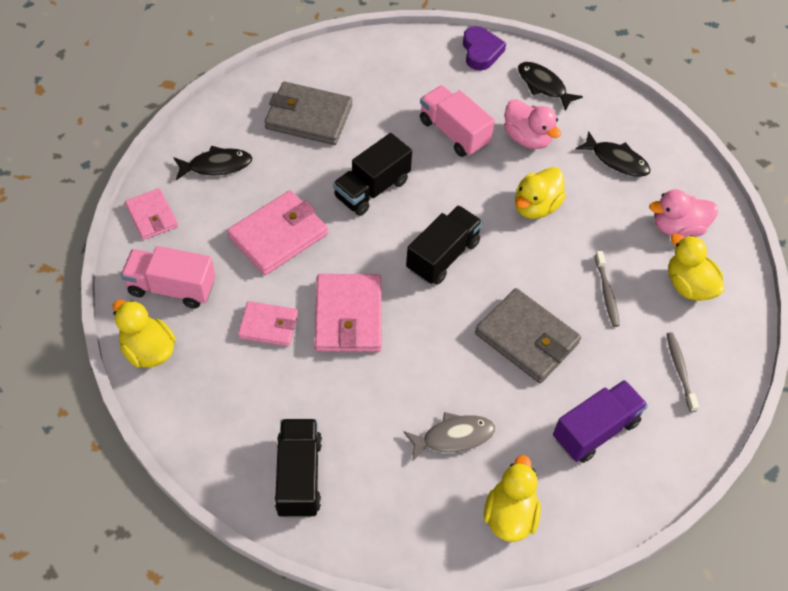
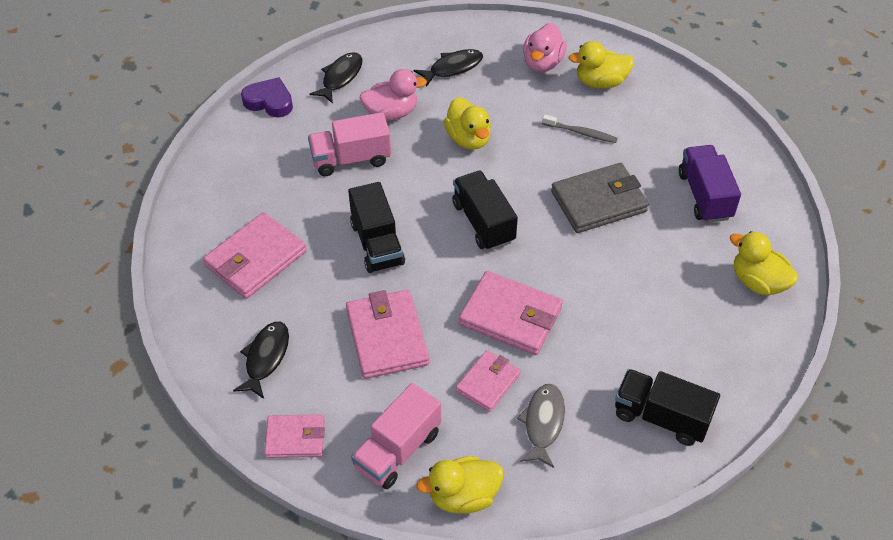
camera: 60 degrees left, 5 degrees down
(309, 117) = (256, 259): grey wallet -> pink wallet
(453, 437) = (670, 289): grey fish -> grey fish (543, 423)
(543, 86) = (340, 77): black fish -> black fish turned 135 degrees clockwise
(680, 370) = (675, 122): grey toothbrush -> none

